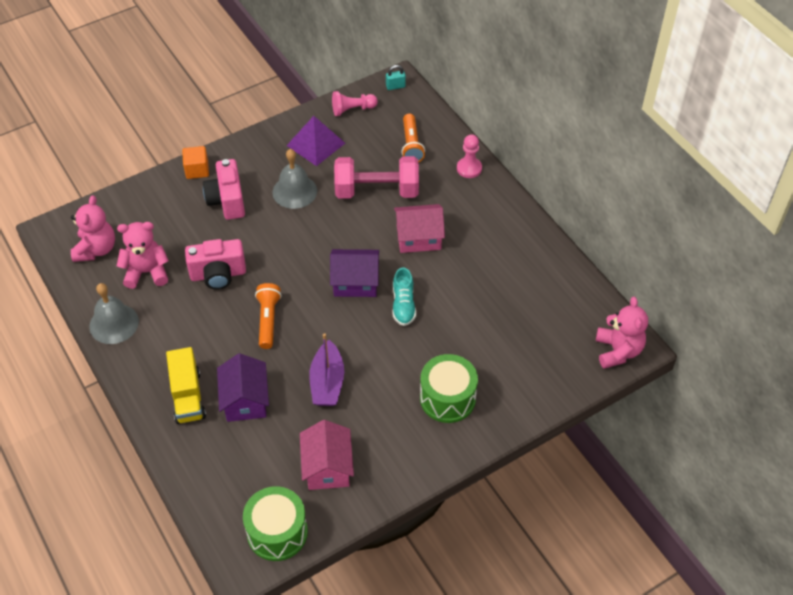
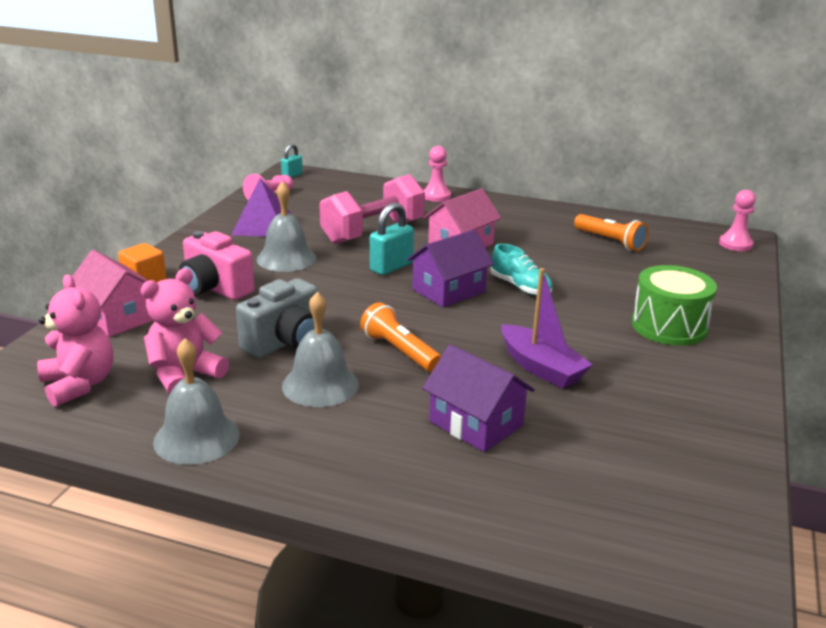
camera: 40 degrees left, 25 degrees down
(188, 396) = (399, 455): yellow truck -> none
(202, 321) = (320, 385): none -> grey bell
(218, 274) = (285, 342): pink camera -> grey camera
(277, 532) = (707, 518): green drum -> none
(327, 467) = (656, 431): pink house -> pink house (117, 317)
(347, 237) = (391, 267): none -> turquoise padlock
(411, 145) = (361, 199): orange flashlight -> orange flashlight (610, 241)
(618, 351) = (735, 244): pink teddy bear -> pink pawn

